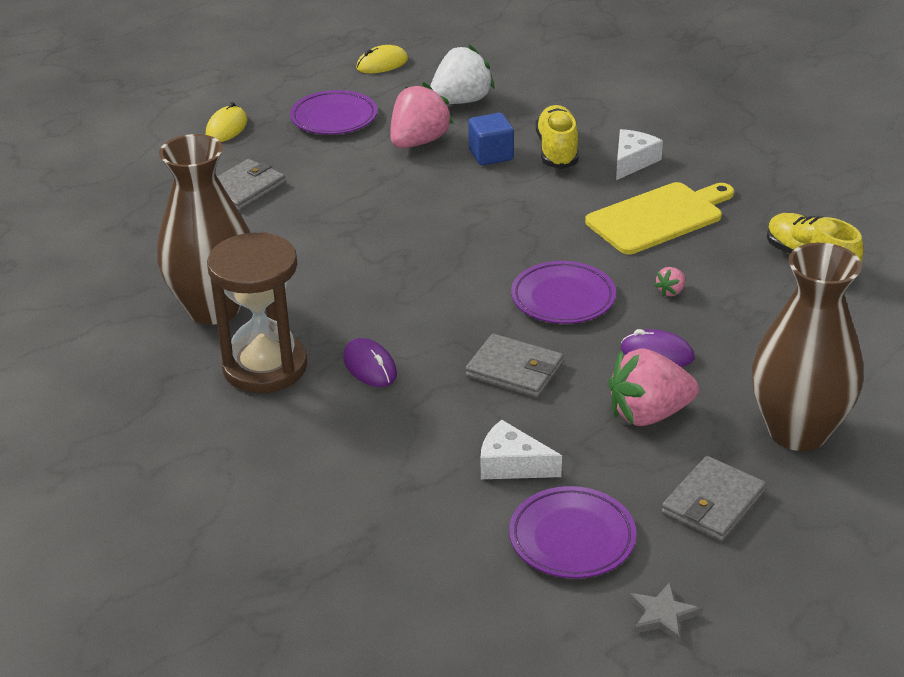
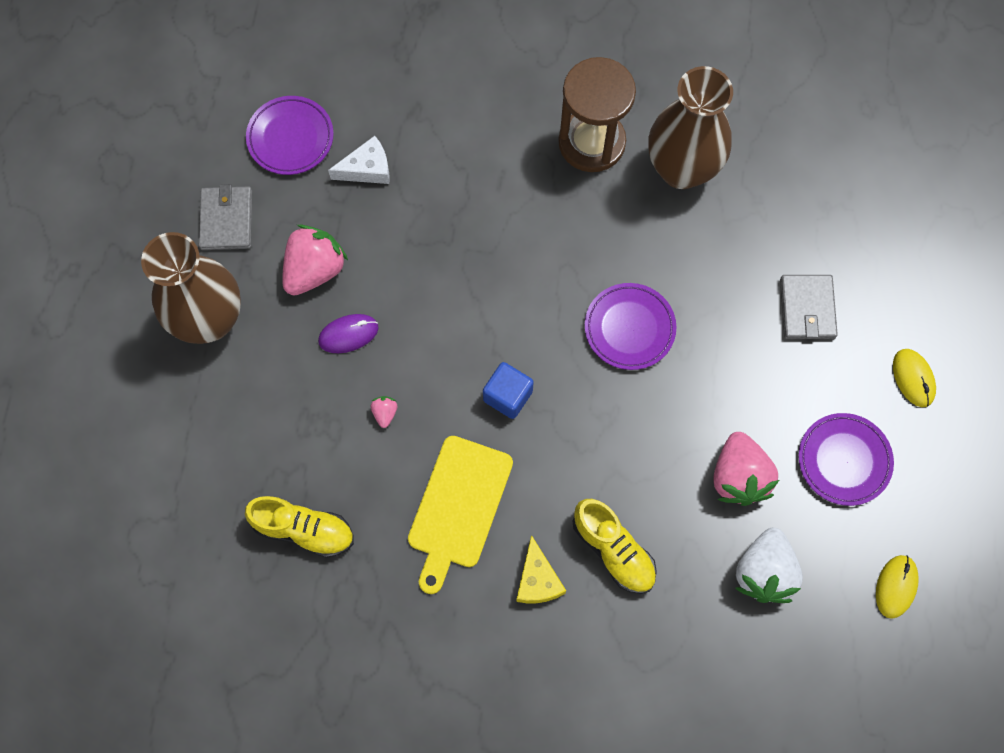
camera: 140 degrees right, 35 degrees up
(370, 366) = (526, 189): purple mouse -> none
(491, 155) = (662, 501): blue cube -> blue cube (507, 396)
(514, 370) = (431, 251): grey wallet -> none
(563, 298) = (456, 349): purple plate -> purple plate (629, 328)
(633, 161) = (537, 580): white cheese -> yellow cheese
(662, 615) = (205, 119): grey star -> none

